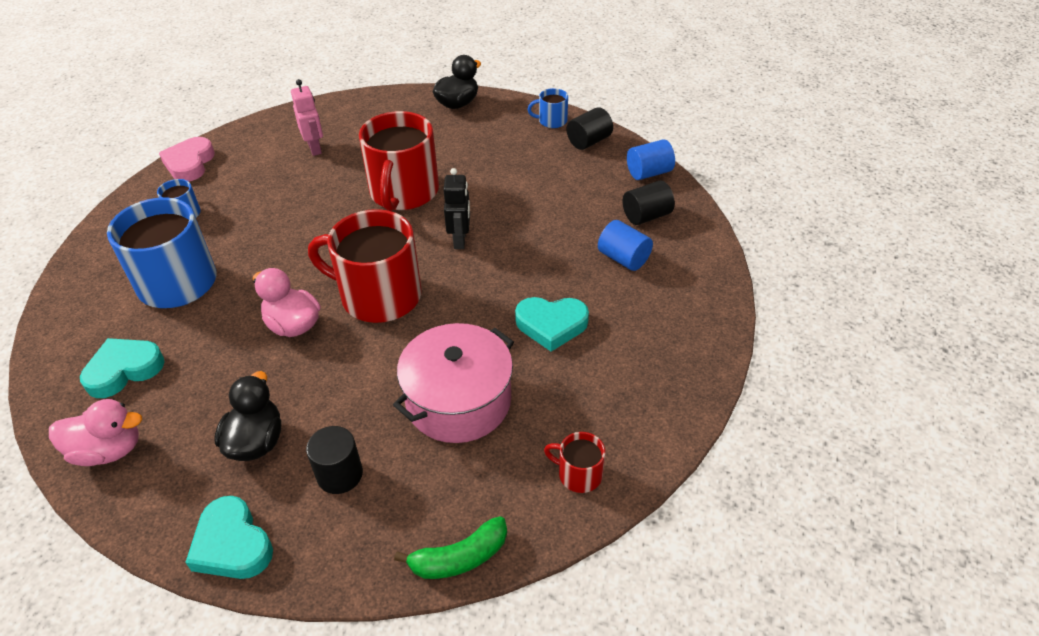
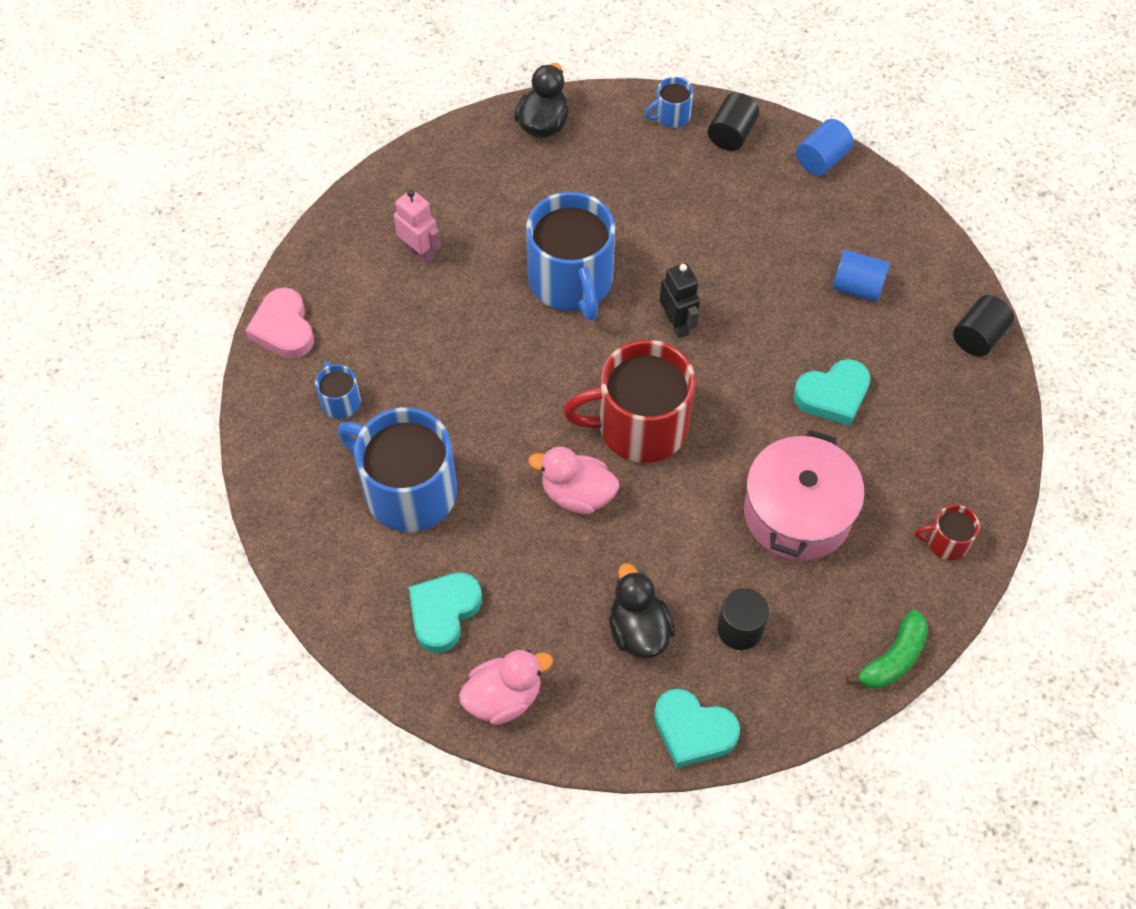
camera: 25 degrees left, 15 degrees up
(403, 192) = (571, 281): red mug -> blue mug
(646, 216) = (850, 222): black cylinder -> black cylinder (978, 337)

